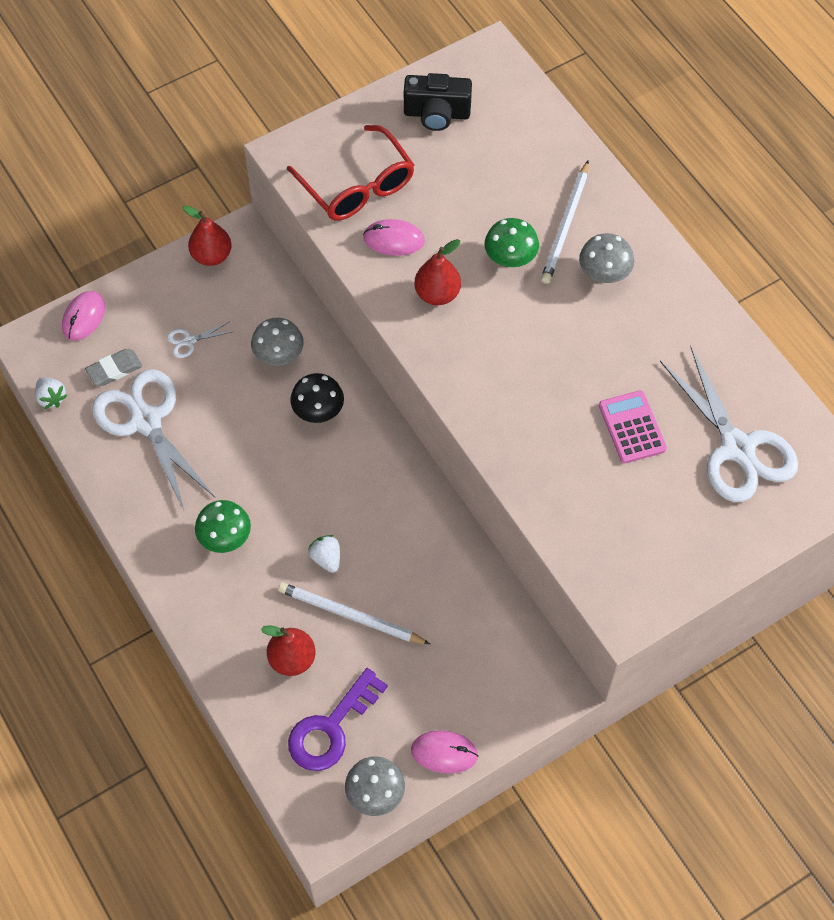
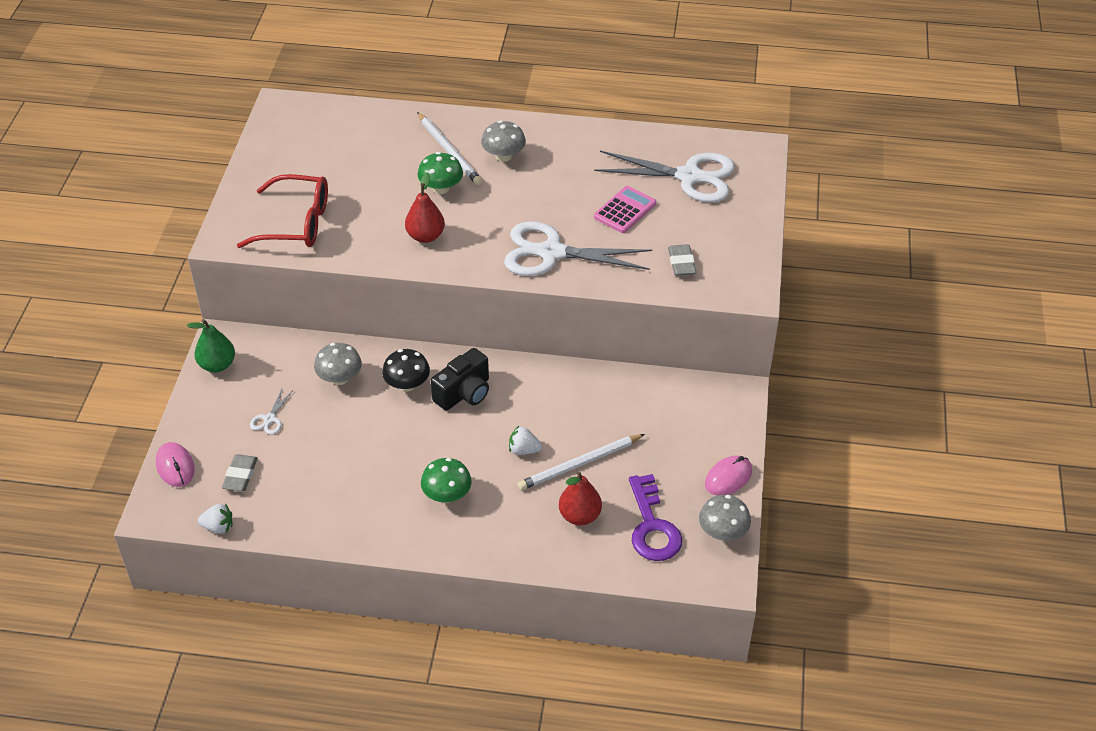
camera: 50 degrees left, 15 degrees down
(146, 421) = (304, 483): white scissors -> white scissors (551, 253)
(211, 256) = (217, 365): red pear -> green pear
(393, 240) = (359, 231): pink mouse -> none
(437, 114) = (292, 155): black camera -> black camera (464, 393)
(608, 527) = (681, 263): none -> grey eraser
(632, 427) = (625, 210): pink calculator -> pink calculator turned 105 degrees clockwise

